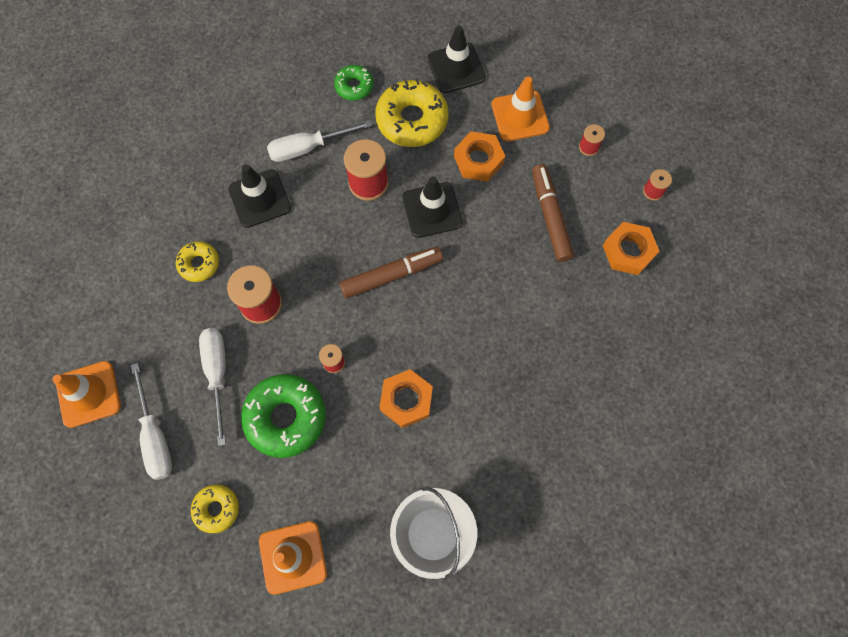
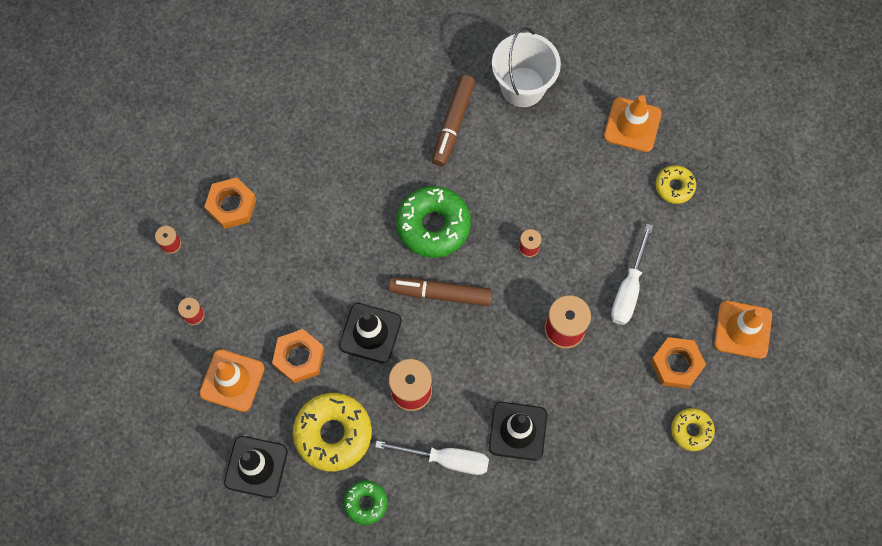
camera: 150 degrees left, 0 degrees up
(155, 436) = (700, 266): white screwdriver -> none
(199, 264) = (601, 396): yellow donut -> yellow donut (691, 430)
(285, 417) = (589, 225): green donut -> green donut (433, 225)
(406, 400) = (487, 187): orange nut -> orange nut (676, 364)
(550, 216) = (273, 270): brown marker -> brown marker (453, 124)

